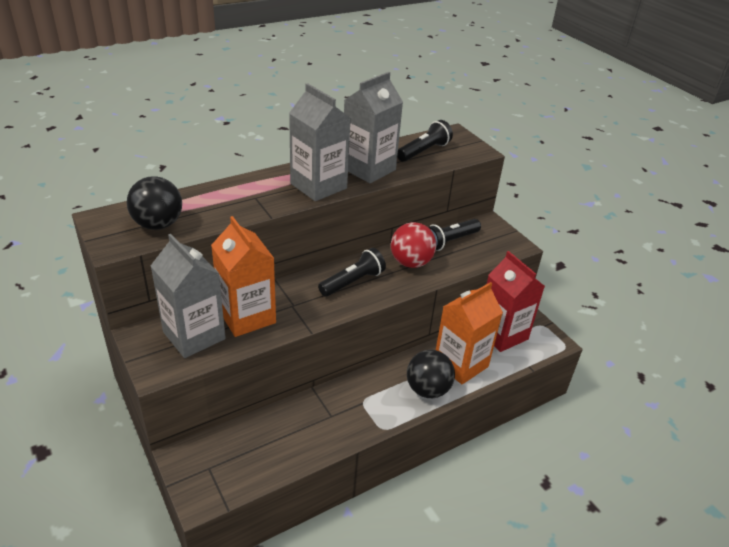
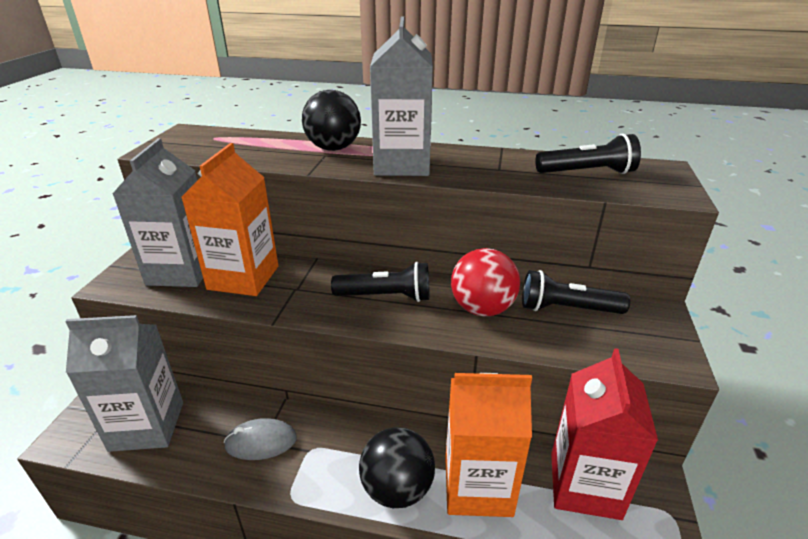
camera: 45 degrees right, 5 degrees down
(158, 224) = (212, 147): black ball -> black ball (333, 148)
(330, 416) = (261, 442): none -> grey mouse
(368, 169) = (485, 168): grey carton -> grey carton (147, 426)

